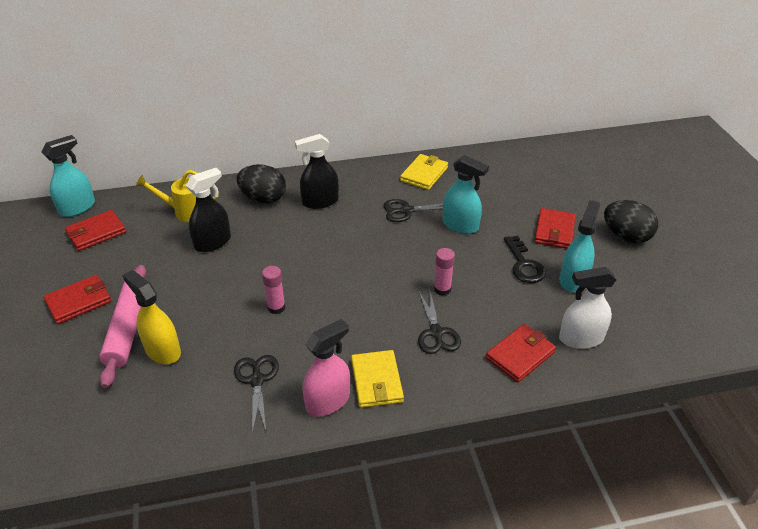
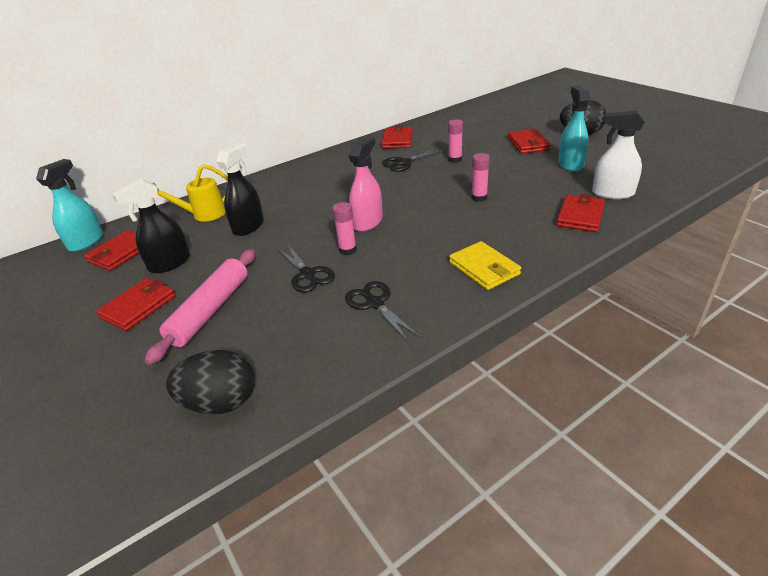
camera: 20 degrees left, 5 degrees down
(128, 330) = (210, 310): pink rolling pin -> pink rolling pin turned 45 degrees clockwise
(162, 350) = (261, 313): yellow spray bottle -> none
(263, 198) = (272, 187): black egg -> black egg (221, 403)
(320, 202) = (325, 176): black spray bottle -> black spray bottle (169, 263)
(328, 401) = (455, 295): pink spray bottle -> pink spray bottle (367, 222)
(424, 174) = (397, 140): yellow wallet -> red wallet
(436, 332) = (501, 223): black scissors -> black scissors (307, 274)
(460, 225) = (455, 159): turquoise spray bottle -> pink glue stick
(524, 264) = (526, 167): black key -> none
(580, 338) = (612, 193): white spray bottle -> white spray bottle turned 45 degrees clockwise

